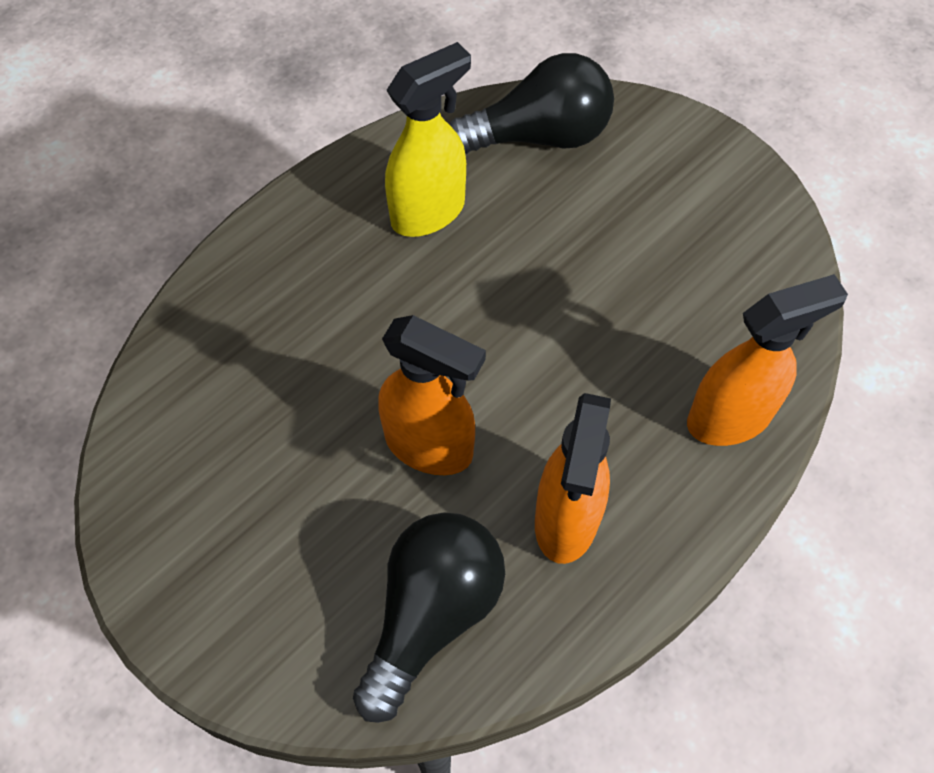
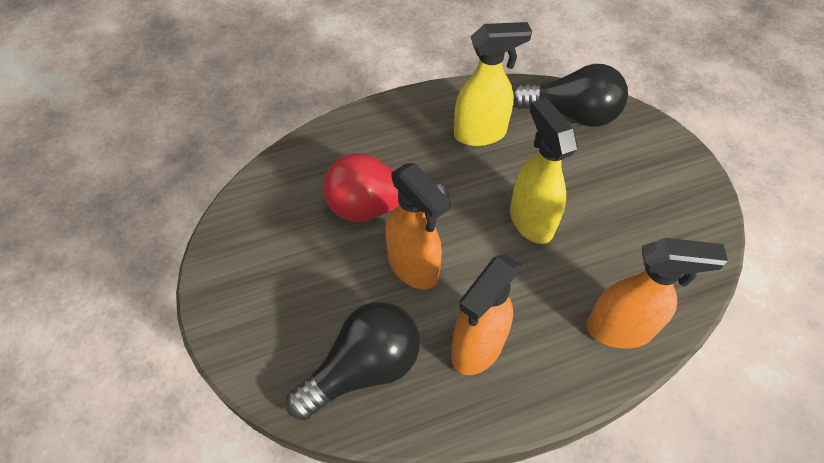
camera: 25 degrees right, 5 degrees down
(336, 378) = (378, 206): none -> red light bulb
(555, 315) = (530, 220): none -> yellow spray bottle

